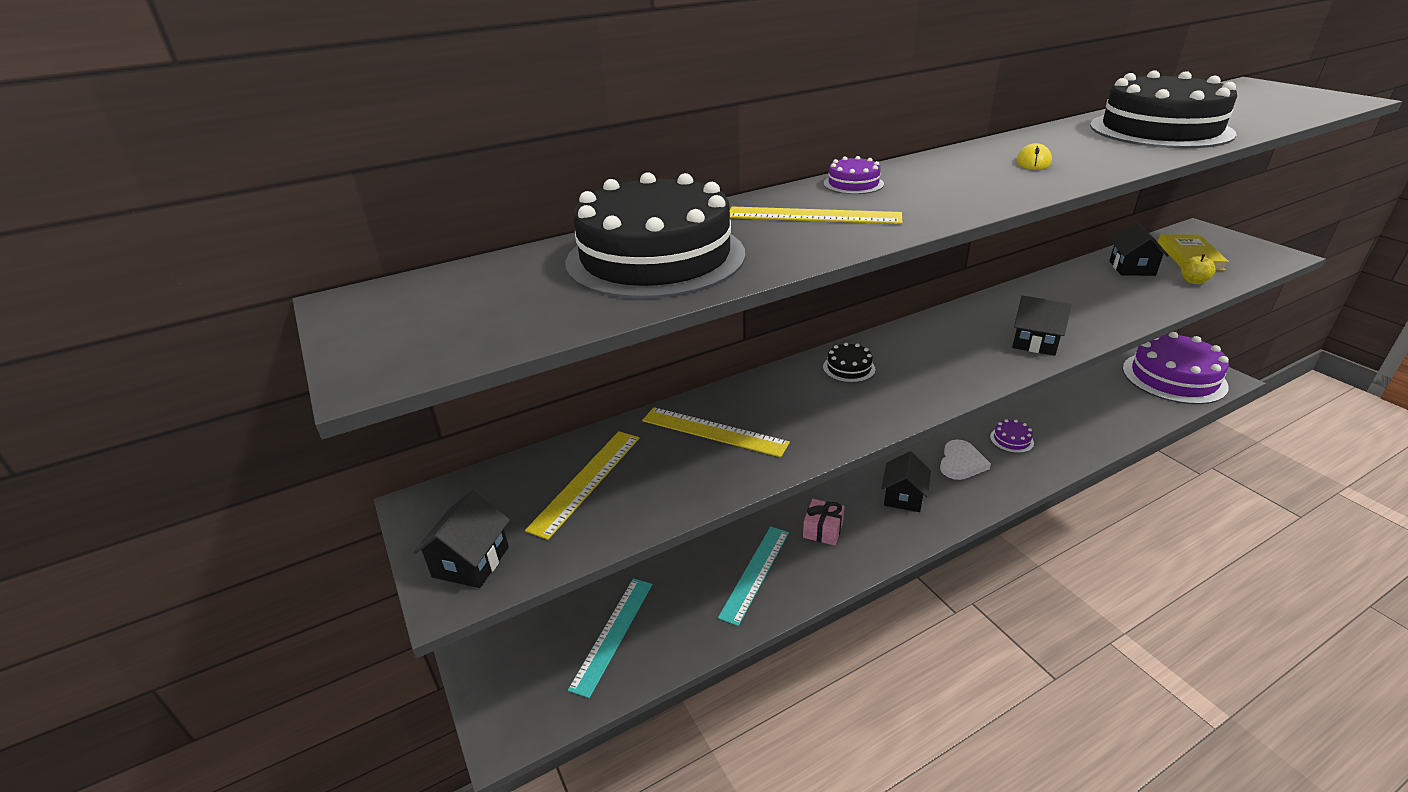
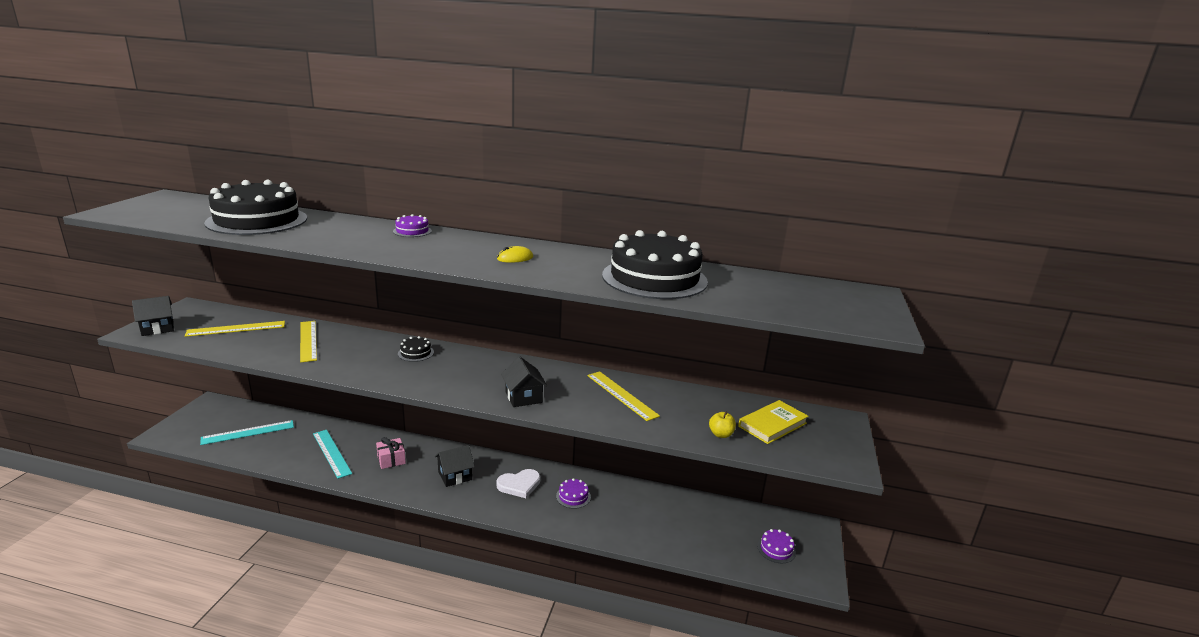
camera: 40 degrees right, 10 degrees down
(755, 573) = (331, 453): turquoise ruler -> turquoise ruler turned 75 degrees clockwise
(813, 216) = (347, 233): yellow ruler -> yellow ruler (621, 395)
(1132, 268) = (705, 406): black house -> none
(1173, 377) = (776, 549): purple cake -> purple cake, size x0.40

